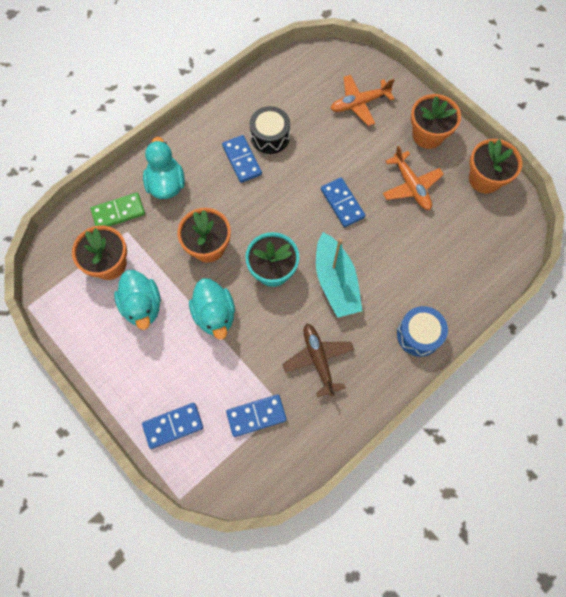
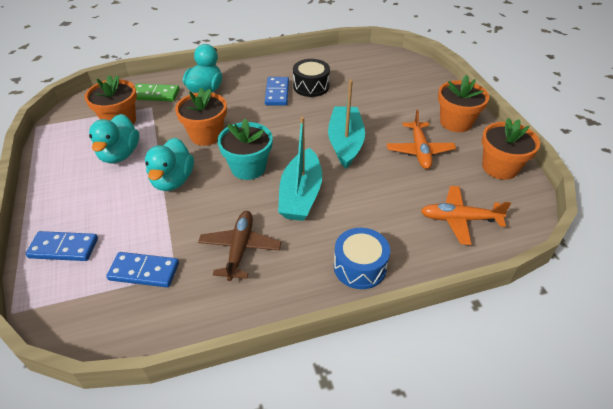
camera: 25 degrees right, 25 degrees down
(342, 203) = (345, 143): blue domino -> turquoise boat
(359, 103) = (402, 87): orange plane -> orange plane (459, 219)

